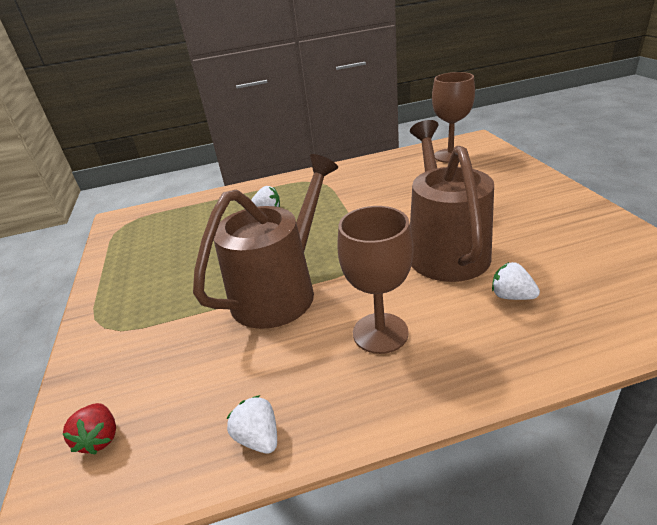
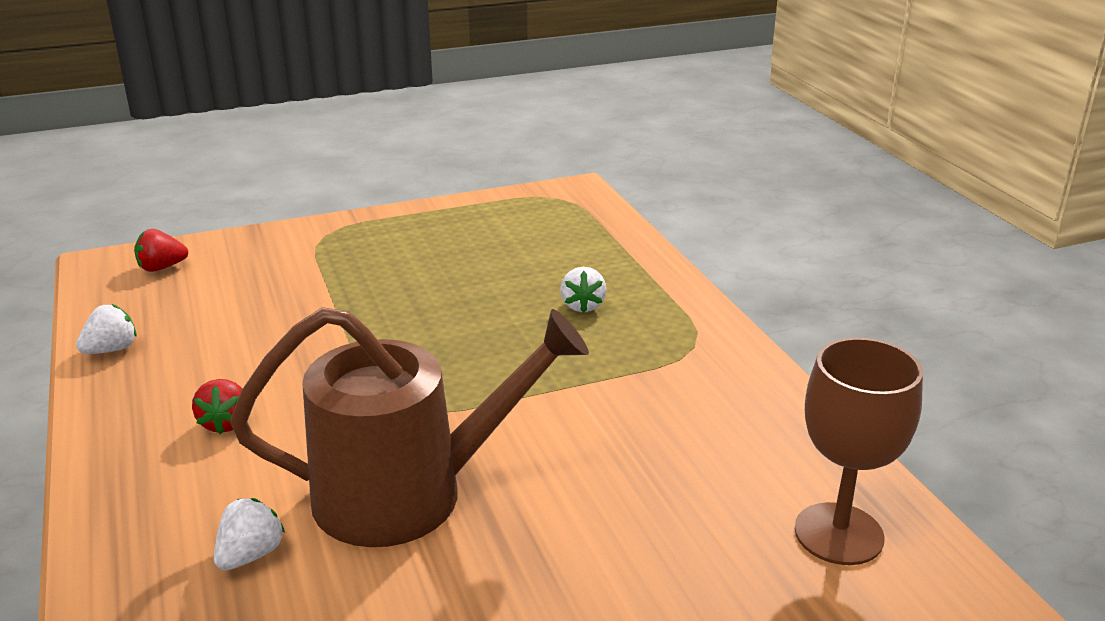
camera: 80 degrees right, 5 degrees down
(280, 291) = (348, 339): brown watering can -> none
(380, 333) = (226, 423): brown goblet -> red strawberry

